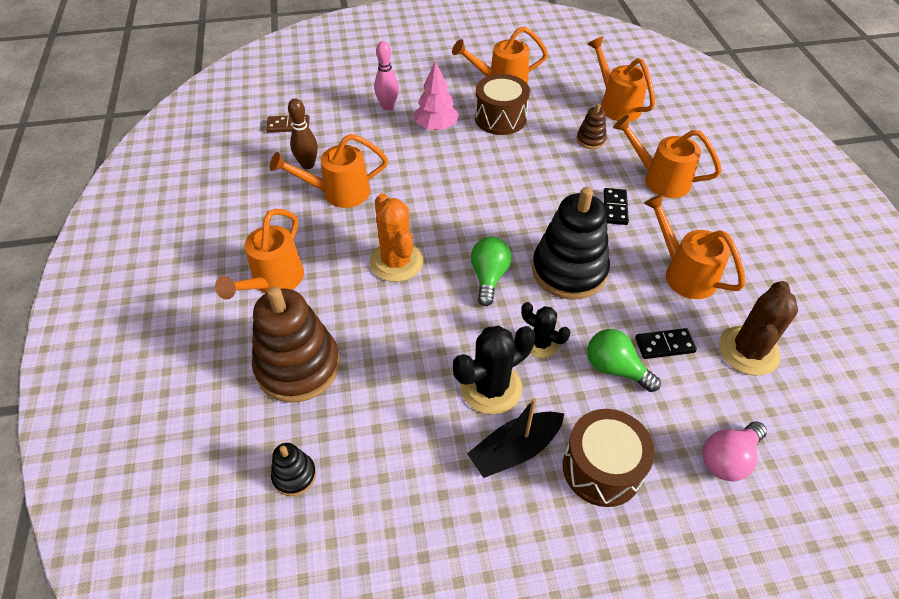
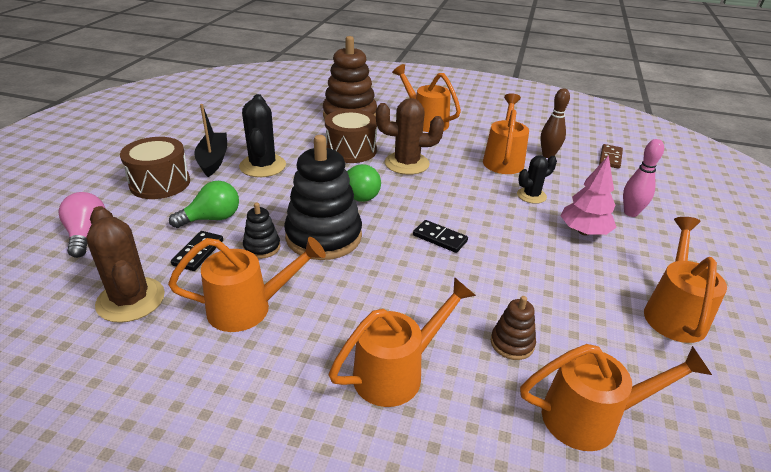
camera: 115 degrees right, 15 degrees down
(294, 475) = (283, 103): black stacking toy -> black stacking toy (262, 247)
(396, 262) = (407, 163): orange cactus -> brown cactus
(500, 118) = (587, 282): brown drum -> brown drum (351, 150)
(541, 343) = (271, 196): black cactus -> black cactus (531, 195)
(615, 208) = (377, 304): black domino -> black domino (440, 238)

